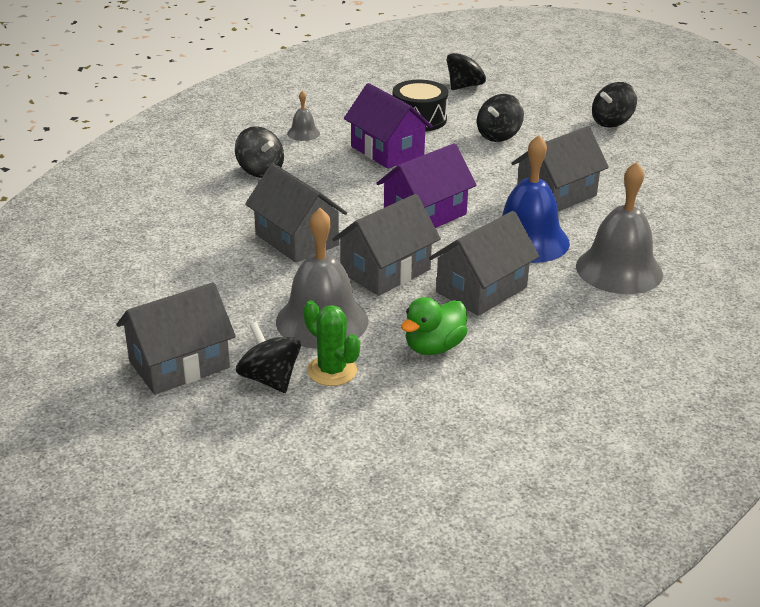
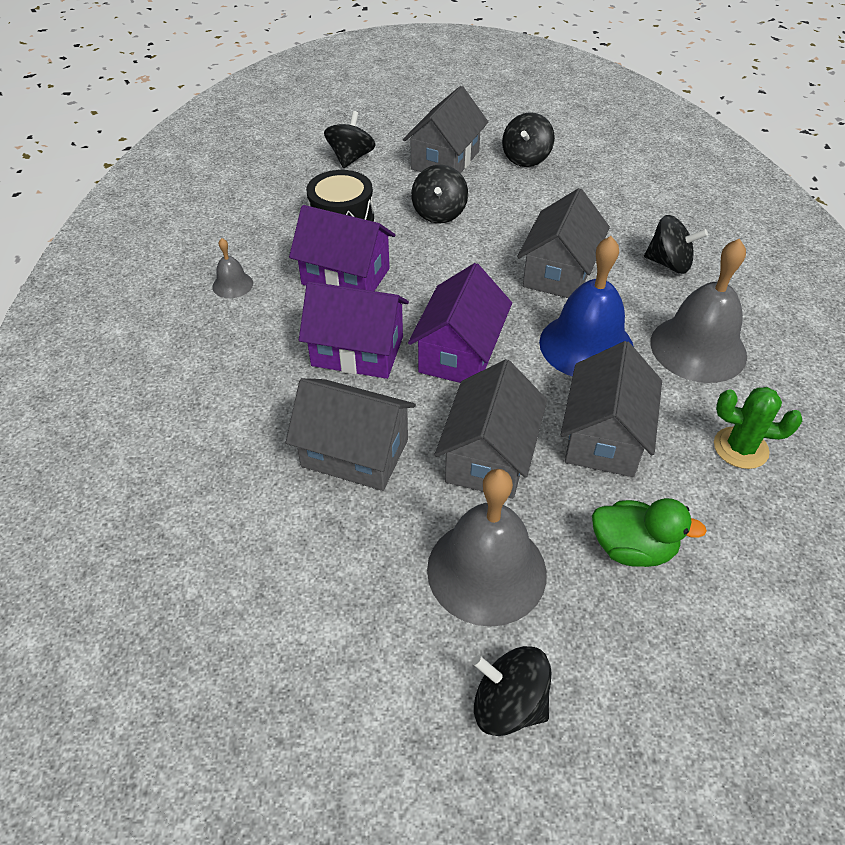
camera: 30 degrees left, 15 degrees up
(179, 365) = (383, 744): grey house -> grey house (445, 160)
(260, 171) = (227, 362): black spinning top -> black spinning top (669, 264)
(332, 371) = (563, 648): green cactus -> green cactus (740, 448)
(353, 192) = (357, 351): none -> purple house
(434, 347) = (632, 549): green duck -> green duck turned 90 degrees counterclockwise

